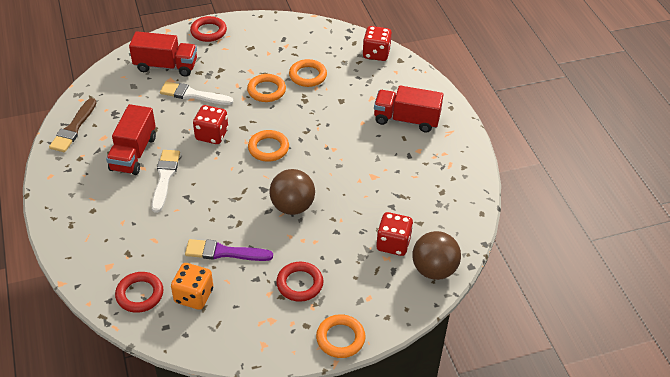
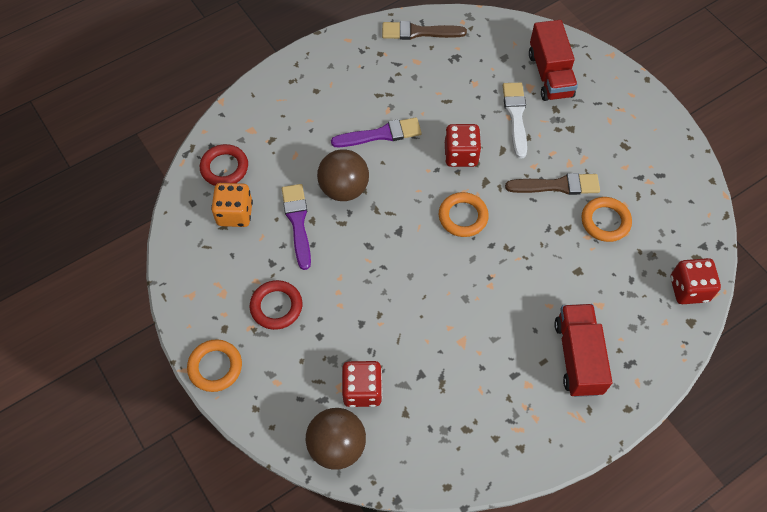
camera: 75 degrees right, 15 degrees up
(133, 153) = (404, 95): red truck -> none
(165, 178) = (381, 134): white brush -> purple brush
(208, 31) = (630, 94): red ring -> none
(266, 90) = (557, 185): orange ring -> brown brush
(292, 206) = (383, 267): brown ball -> brown ball (344, 189)

